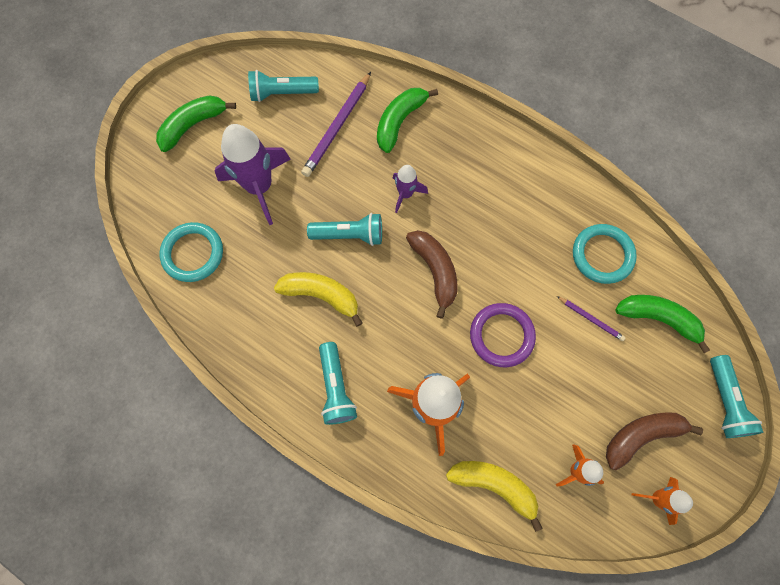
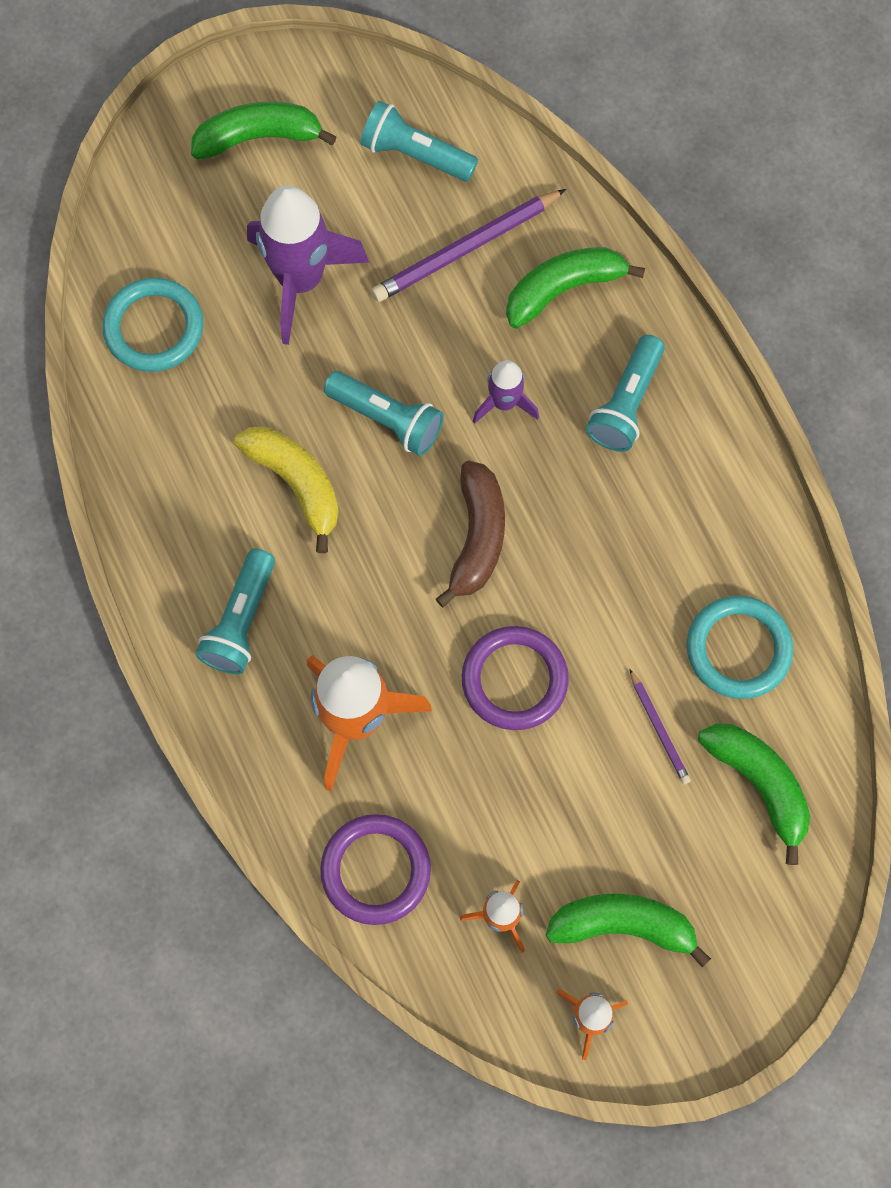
camera: 30 degrees right, 0 degrees up
(494, 485) = (375, 870): yellow banana -> purple ring
(641, 436) = (623, 925): brown banana -> green banana
(724, 401) = (776, 950): turquoise flashlight -> turquoise flashlight (626, 403)

